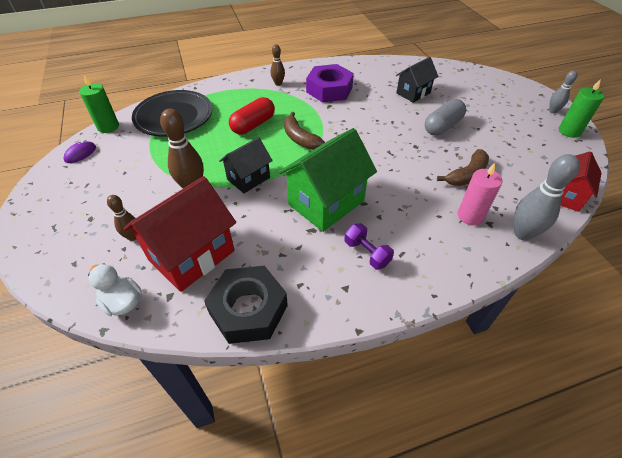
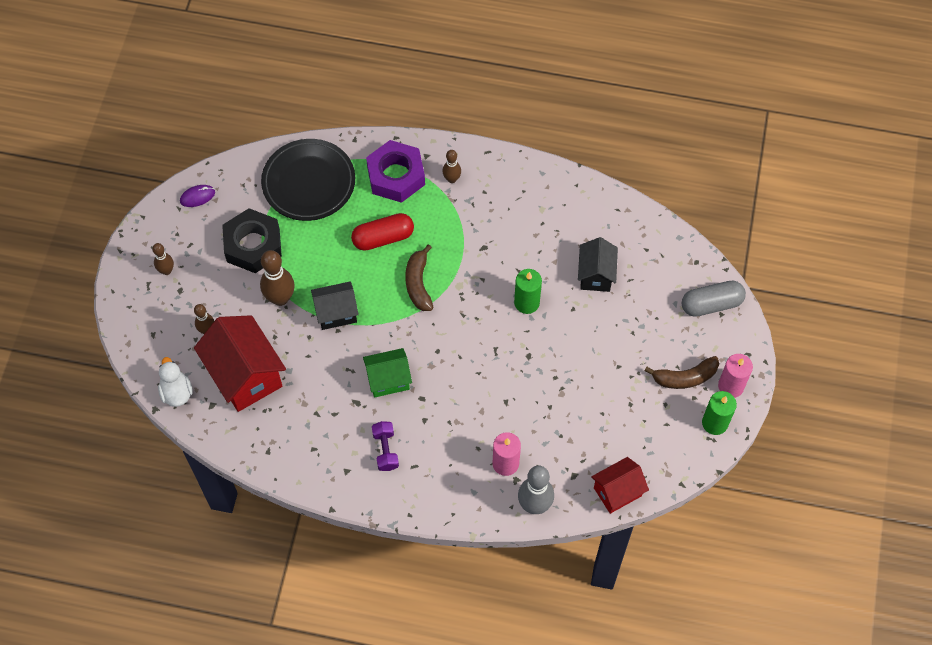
camera: 30 degrees right, 15 degrees up
(70, 210) = (166, 270): none -> brown bowling pin
(108, 127) = (237, 166): green candle -> green candle (526, 302)
(192, 255) = (245, 375): red house -> red house turned 75 degrees clockwise
(248, 309) = (263, 448): black nut -> black nut (253, 245)
(326, 203) = (388, 380): green house -> green house, size x0.59
(329, 89) = (503, 219): purple nut -> purple nut (396, 176)
(413, 93) = (596, 275): black house -> black house turned 75 degrees counterclockwise
(442, 126) = (581, 343): grey capsule -> grey capsule (711, 304)
(467, 175) = (546, 419): brown banana -> brown banana (685, 377)
(553, 111) = (731, 386): grey bowling pin -> pink candle

